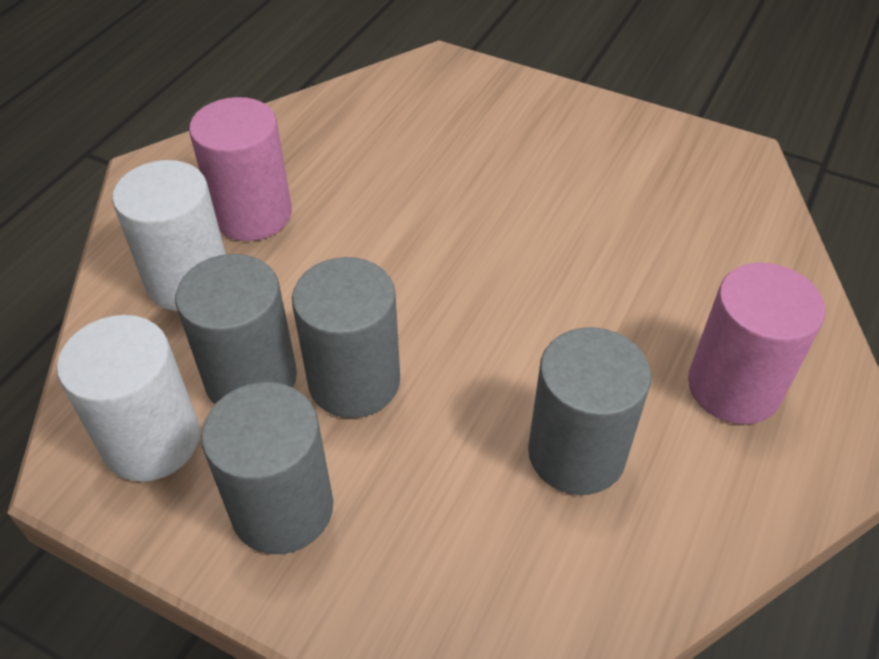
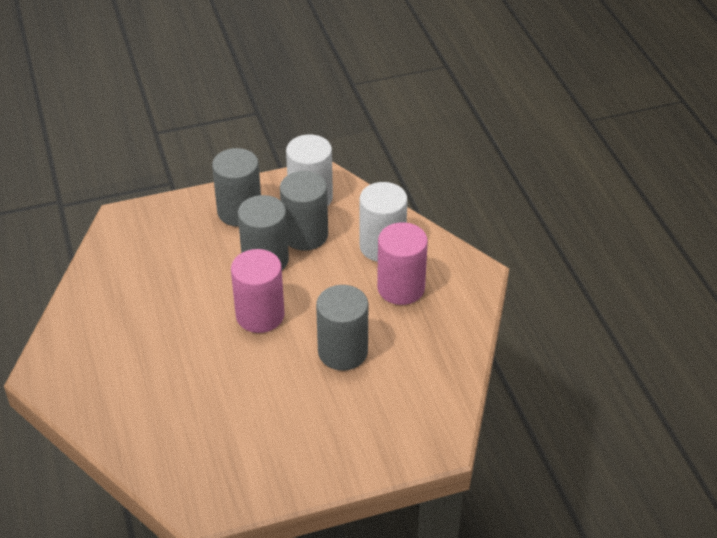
camera: 135 degrees right, 5 degrees down
(576, 453) = (153, 294): grey cylinder -> grey cylinder (343, 352)
(734, 387) = (108, 362): pink cylinder -> pink cylinder (260, 315)

